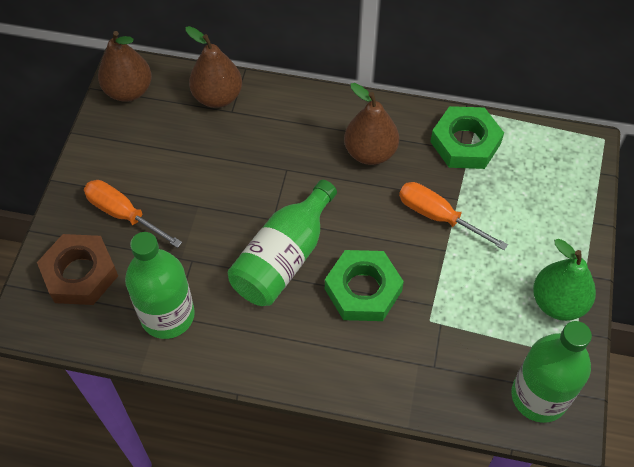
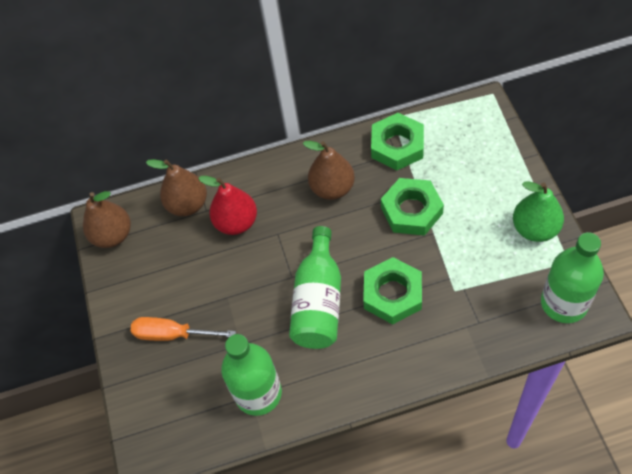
camera: 20 degrees left, 0 degrees up
(80, 274) = (168, 399): brown nut -> none
(253, 138) = (236, 222): none -> red pear
(437, 216) = (411, 211): orange screwdriver -> green nut

